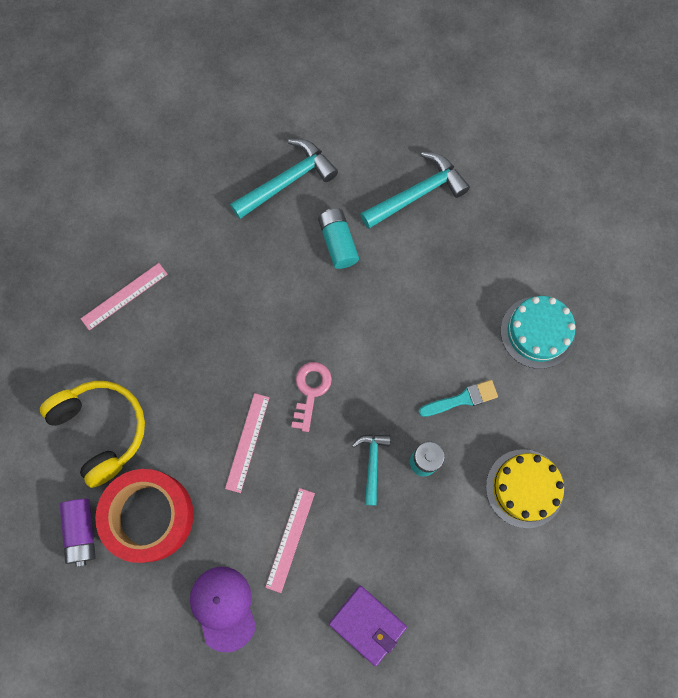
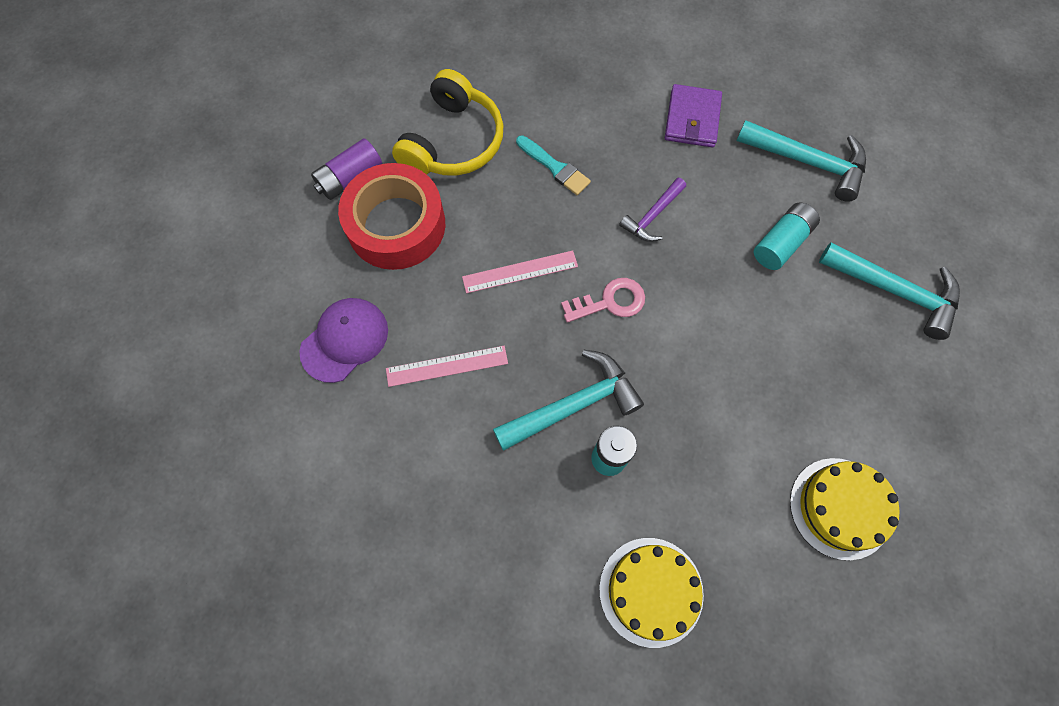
camera: 60 degrees right, 5 degrees down
(124, 296) = (589, 90): pink ruler -> none
(262, 318) = (652, 216): none -> purple hammer
(367, 624) = (402, 493): purple wallet -> purple wallet (692, 119)
(372, 463) = (574, 404): turquoise hammer -> turquoise hammer, size x1.66
(462, 399) = (705, 462): turquoise brush -> turquoise brush (555, 167)
(537, 332) = (840, 508): turquoise cake -> yellow cake

